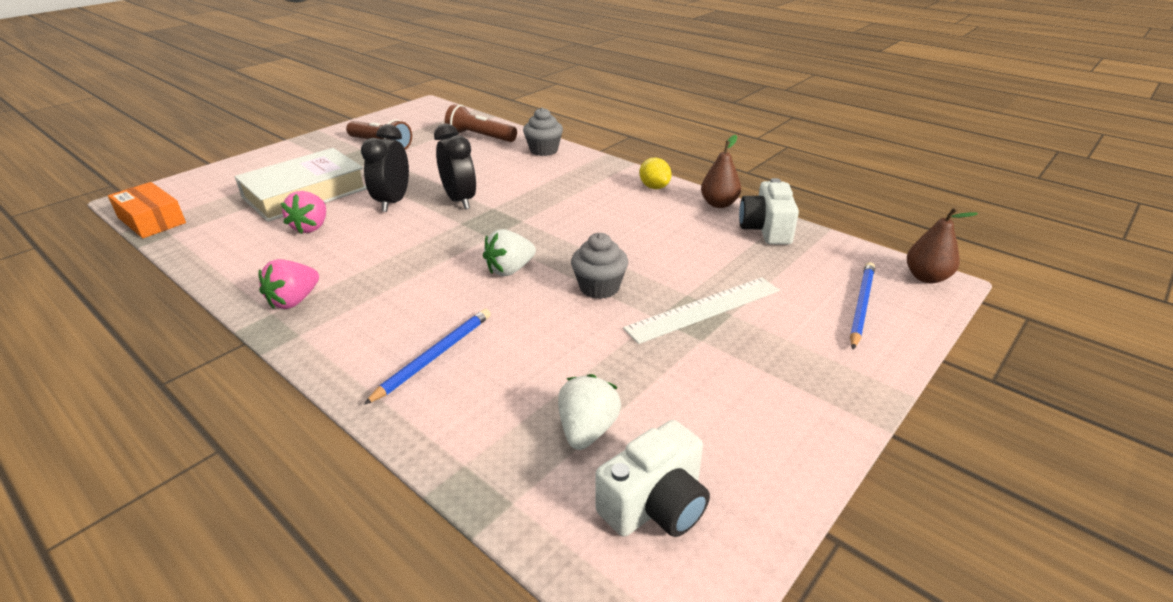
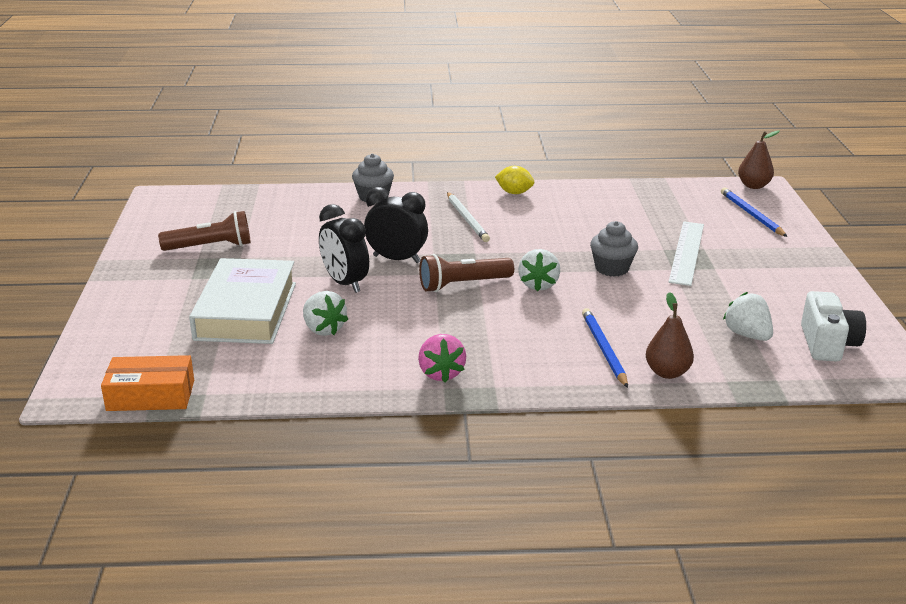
camera: 45 degrees left, 5 degrees down
(311, 227) = (323, 329): pink strawberry -> white strawberry
(480, 137) = (290, 206): brown flashlight -> brown flashlight (463, 284)
(572, 192) = (467, 219): none -> white pencil
(719, 204) = (577, 188): brown pear -> brown pear (667, 372)
(766, 229) = (633, 193): white camera -> none

